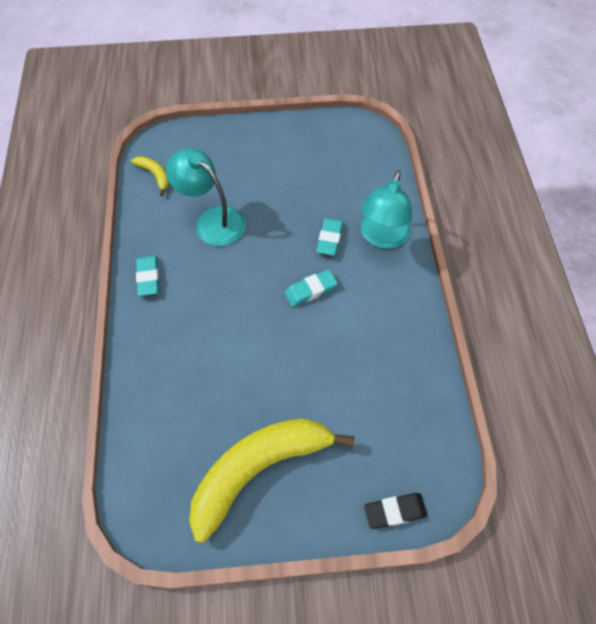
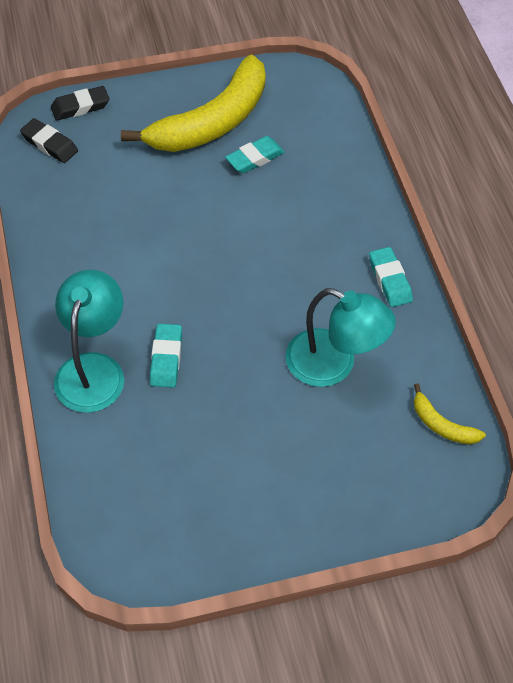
camera: 170 degrees right, 5 degrees down
(310, 290) = (183, 289): turquoise eraser -> turquoise eraser (255, 158)
(425, 461) = (49, 144): none -> black eraser

